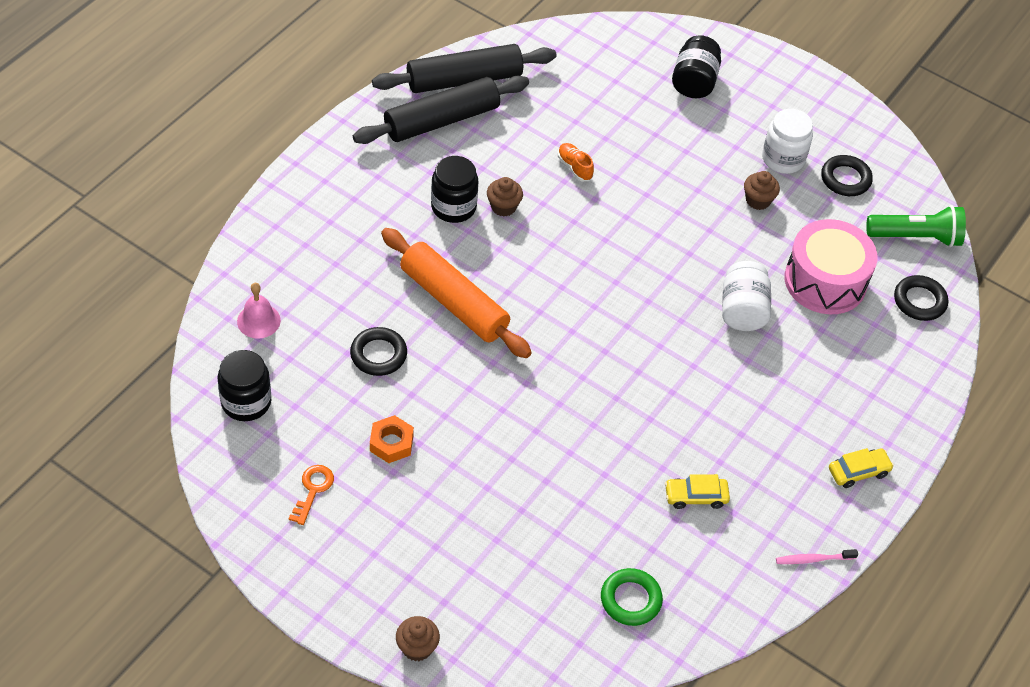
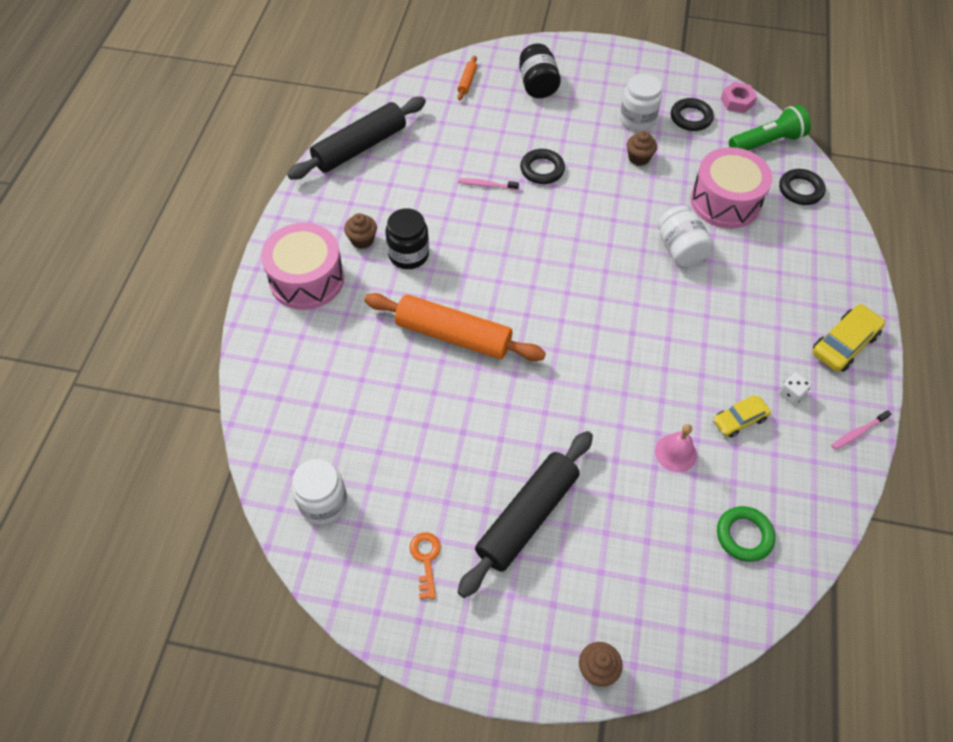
camera: 20 degrees left, 5 degrees up
(246, 402) = (323, 502): black jar -> white jar
(258, 321) = (296, 421): pink bell -> pink bell (675, 453)
(339, 192) = (307, 279): none -> pink drum
(378, 354) = (416, 408): black ring -> black ring (542, 169)
(391, 443) = (470, 484): orange nut -> none
(441, 120) = (360, 187): black rolling pin -> black rolling pin (527, 517)
(503, 207) = (449, 239): brown cupcake -> brown cupcake (362, 240)
(574, 167) = (486, 185): orange shoe -> pink toothbrush
(618, 51) = (467, 82): none -> orange rolling pin
(767, 495) = (791, 393): none -> white dice
(858, 472) = (844, 344): yellow car -> yellow car, size x1.52
(911, 181) = (737, 101): none -> pink nut

